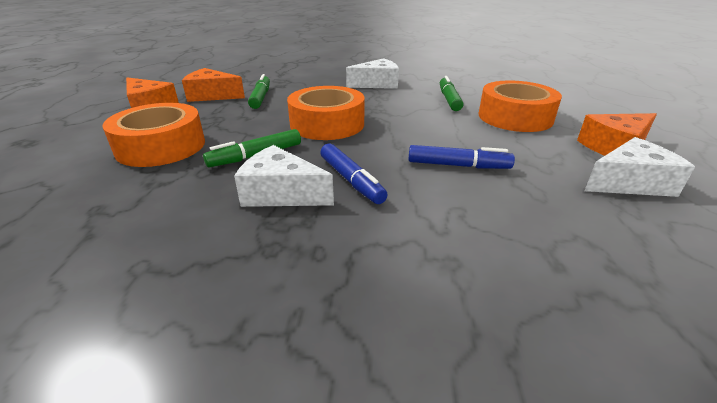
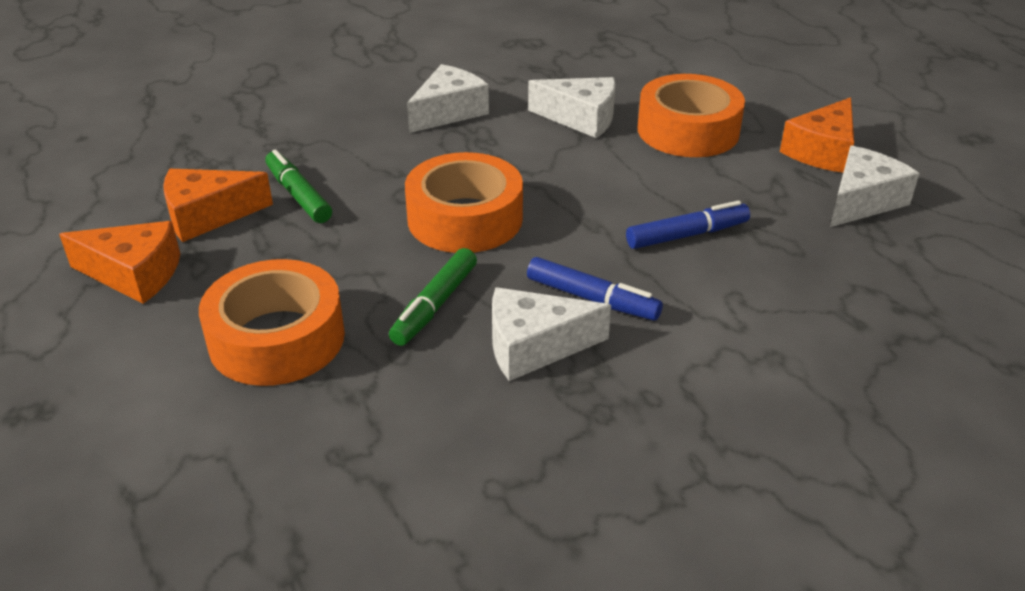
camera: 30 degrees left, 5 degrees up
(449, 99) = (581, 118): green marker -> white cheese

